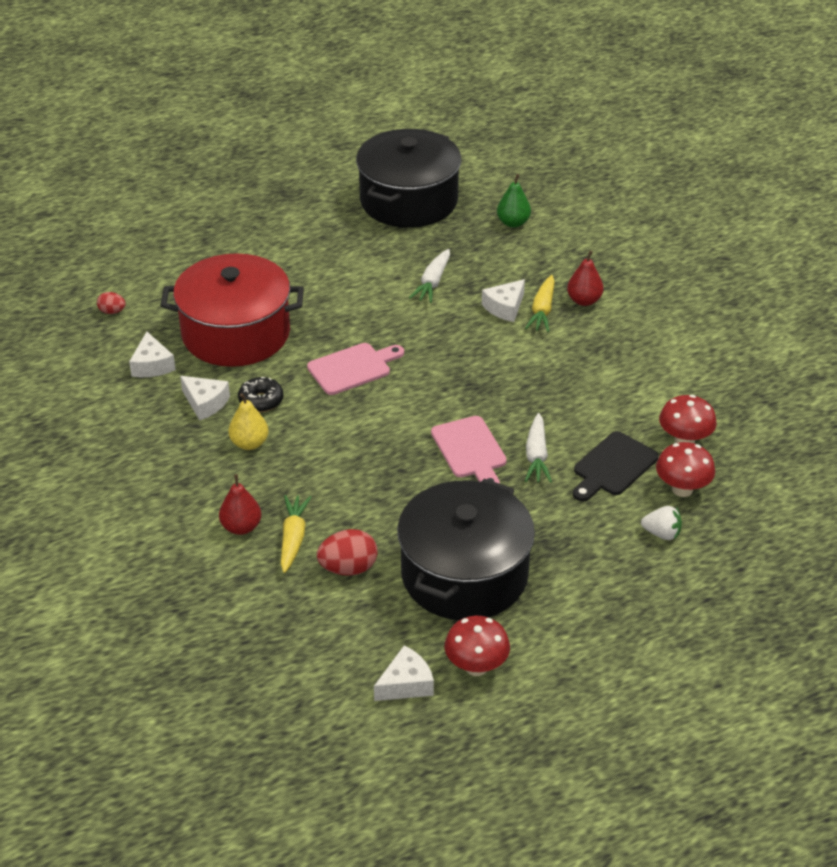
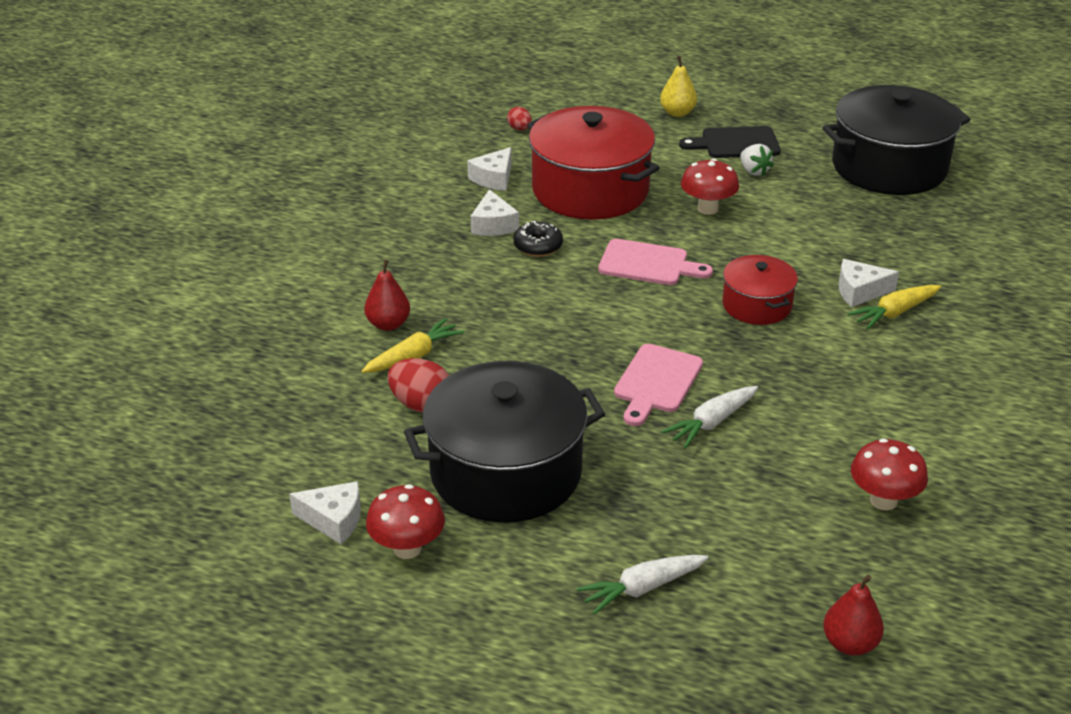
camera: 45 degrees right, 5 degrees down
(249, 443) = (483, 271): yellow pear -> yellow pear (677, 113)
(432, 282) = (818, 238): white carrot -> white carrot (642, 588)
(458, 356) = (757, 305): none -> red pot
(513, 223) = (970, 230): green pear -> none
(584, 300) = (951, 327): red pear -> red pear (850, 644)
(612, 466) = (773, 476): black cutting board -> black cutting board (735, 143)
(662, 533) = (739, 562): white strawberry -> white strawberry (754, 171)
(682, 489) = (818, 539): red mushroom -> red mushroom (707, 209)

